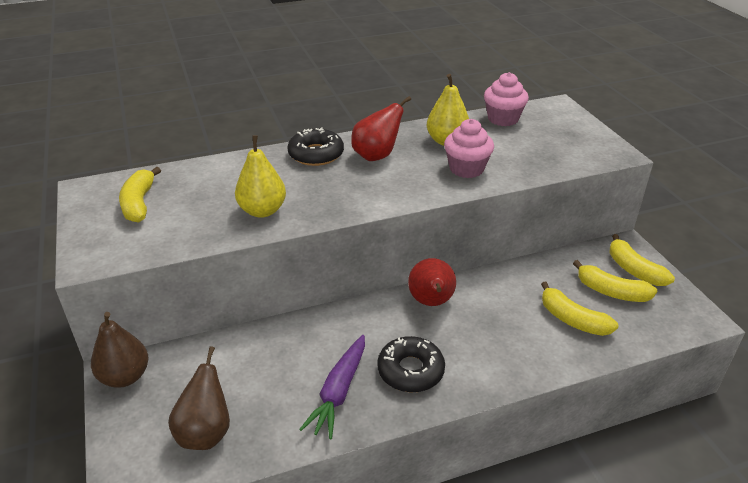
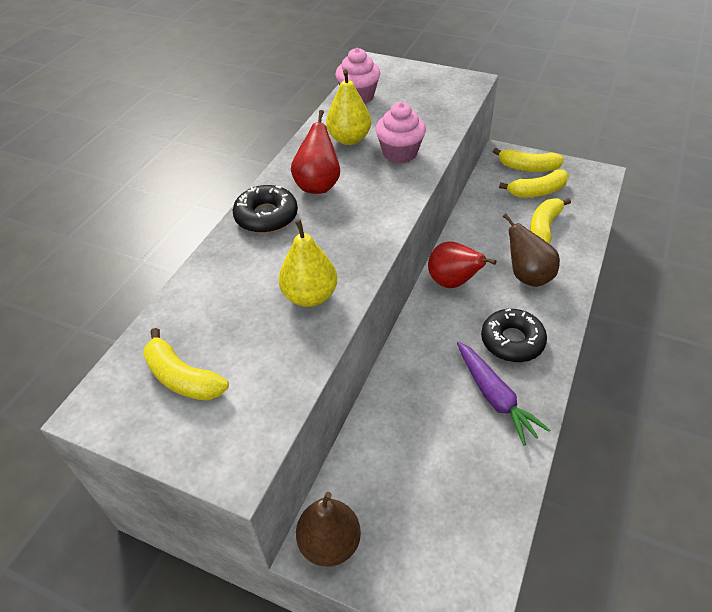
camera: 45 degrees left, 10 degrees up
(205, 432) = (459, 515): brown pear -> brown pear (527, 276)
(572, 319) = (544, 227): yellow banana -> yellow banana turned 120 degrees clockwise

